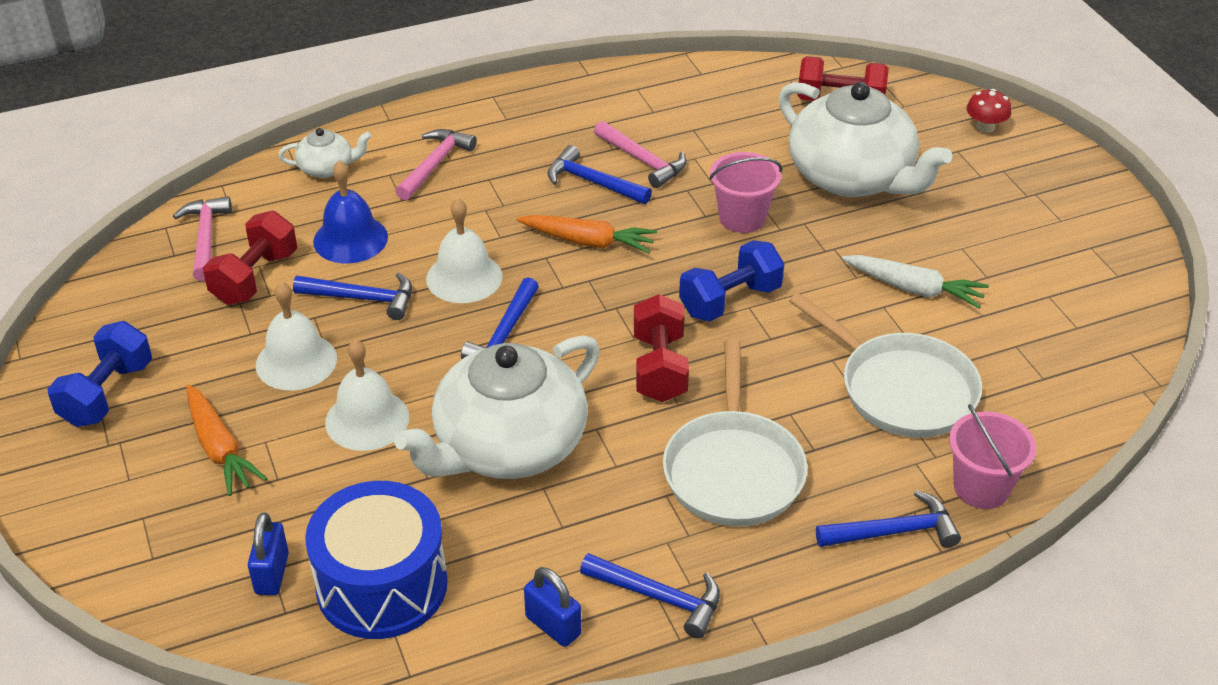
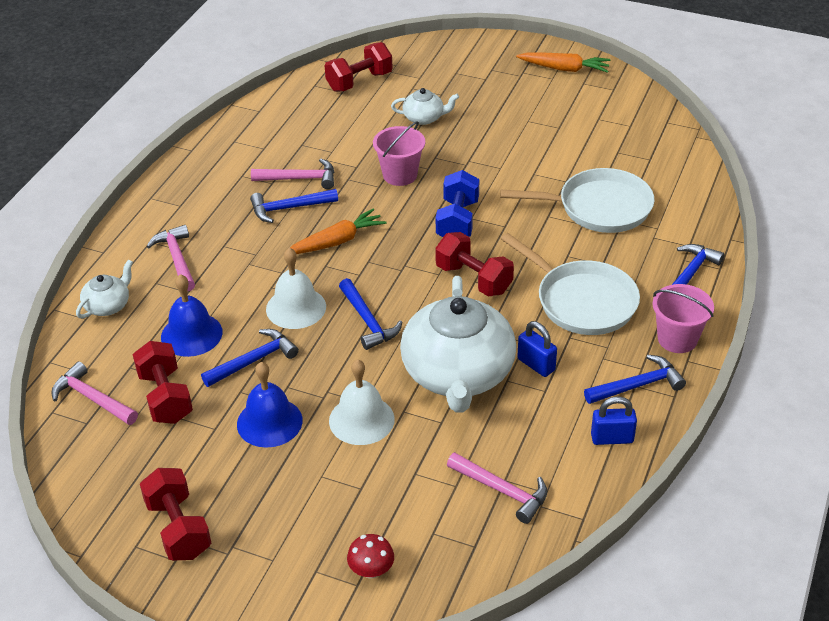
camera: 45 degrees left, 0 degrees up
(107, 394) = (178, 528): blue dumbbell -> red dumbbell
(220, 449) = (301, 500): orange carrot -> orange carrot (564, 69)
(272, 574) = (437, 535): blue padlock -> blue padlock (536, 364)
(296, 361) = (269, 422): white bell -> blue bell
(382, 585) = (502, 491): blue drum -> pink hammer
(852, 177) = (424, 118): white teapot -> white teapot, size x0.45
(914, 289) = (535, 155): white carrot -> none
(981, 487) = (695, 227): pink bucket -> pink bucket (677, 339)
(985, 127) = (452, 52): red mushroom -> red mushroom (371, 570)

